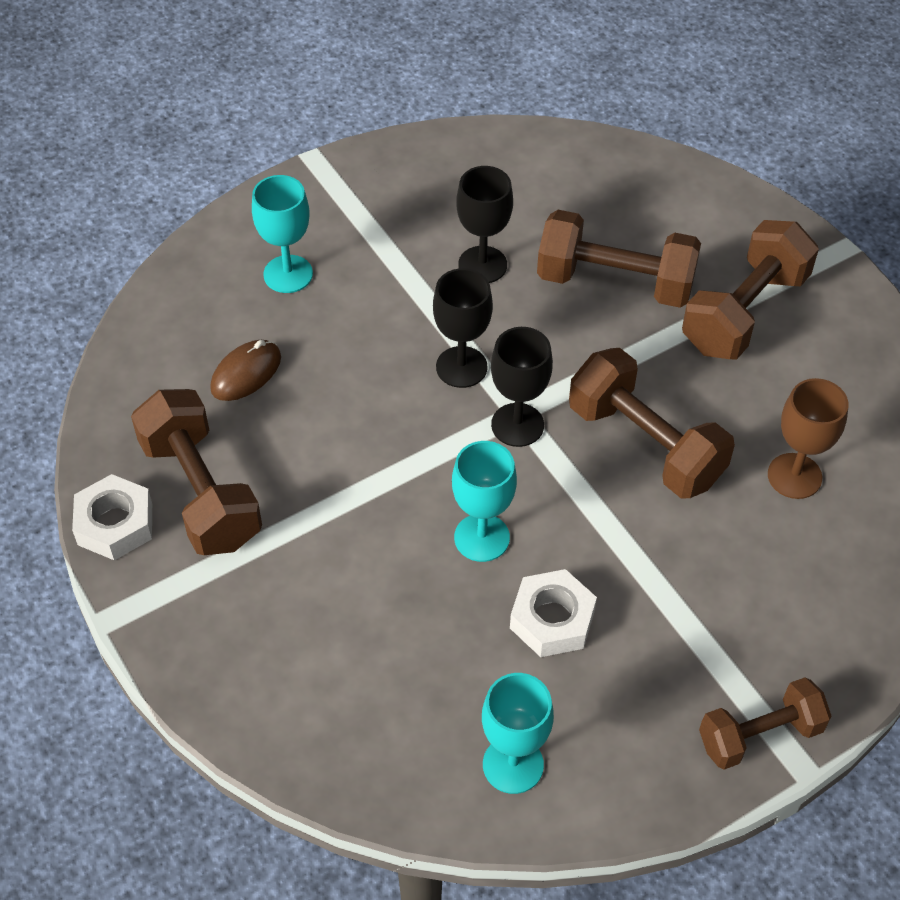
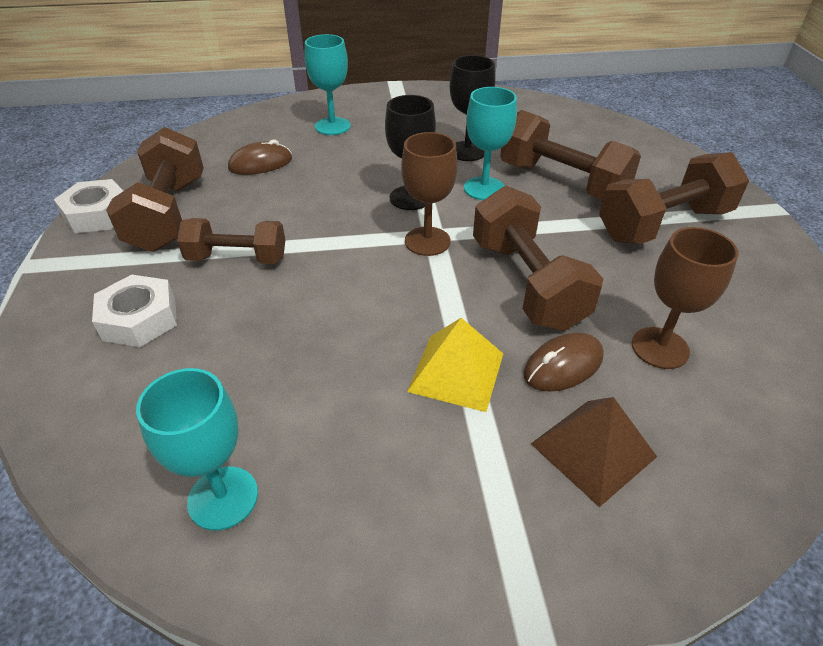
camera: 25 degrees right, 10 degrees down
(482, 537) = (343, 303): turquoise goblet -> turquoise goblet (484, 188)
(517, 425) = (427, 241): black goblet -> brown goblet
(552, 620) = (356, 384): white nut -> white nut (139, 319)
(632, 572) = (456, 372): none -> yellow pyramid
(720, 528) = (563, 366): none -> brown mouse
(760, 735) = (503, 583): brown dumbbell -> brown dumbbell (237, 258)
(778, 602) = (593, 450): none -> brown pyramid

